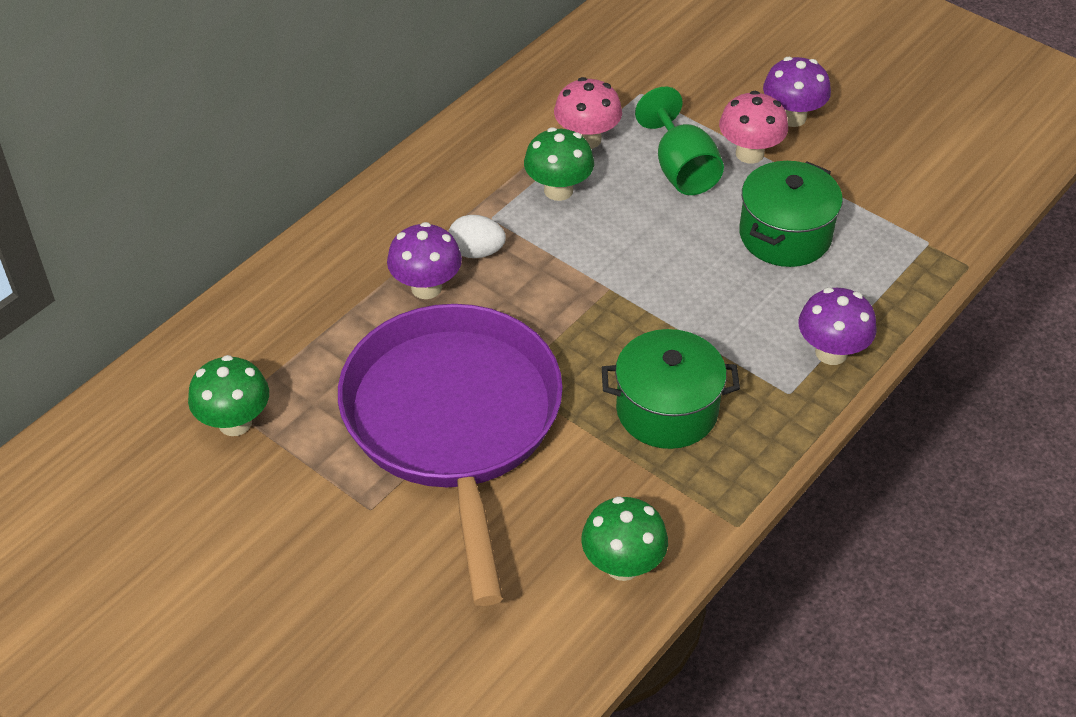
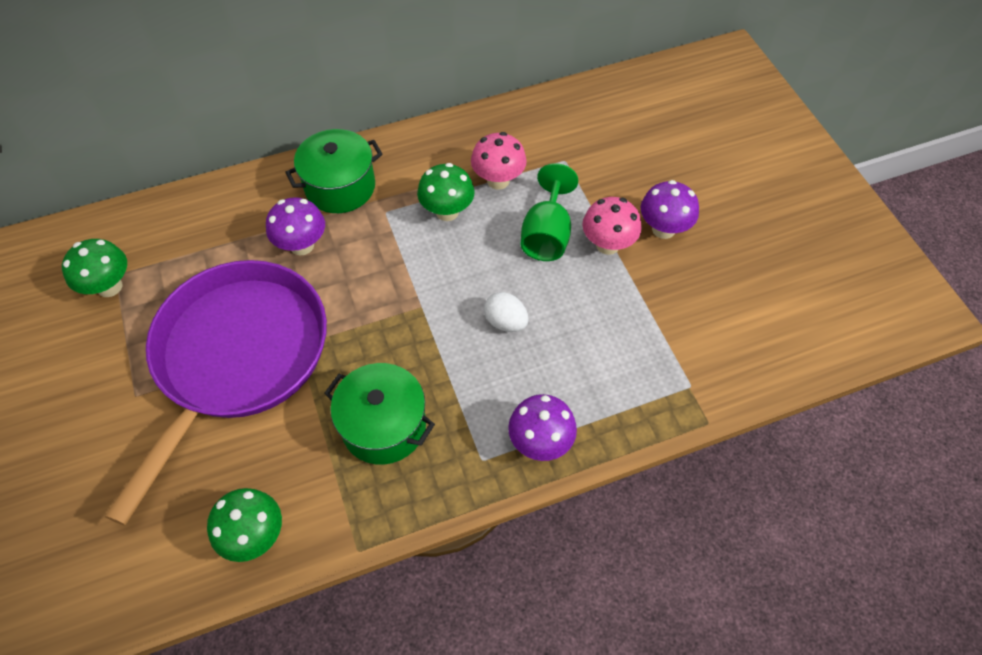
camera: 30 degrees right, 10 degrees up
(476, 252) = (355, 234): white egg -> white egg (505, 322)
(785, 235) = (582, 325): green pot -> green pot (340, 187)

